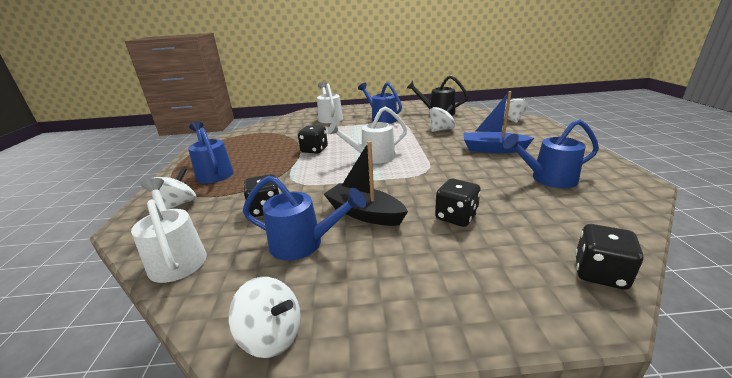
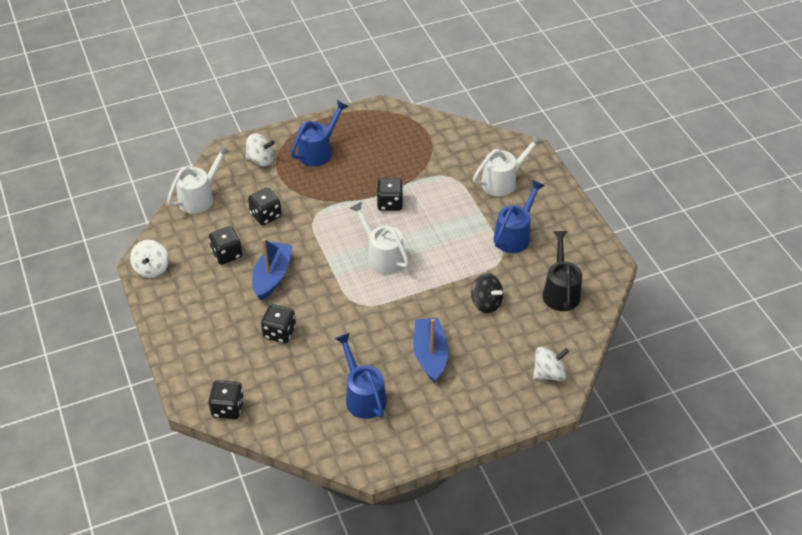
camera: 70 degrees right, 20 degrees up
(304, 244) = (227, 254): blue watering can -> black dice
(364, 213) = (272, 276): black boat -> blue boat
(441, 130) = (486, 303): white spinning top -> black spinning top

